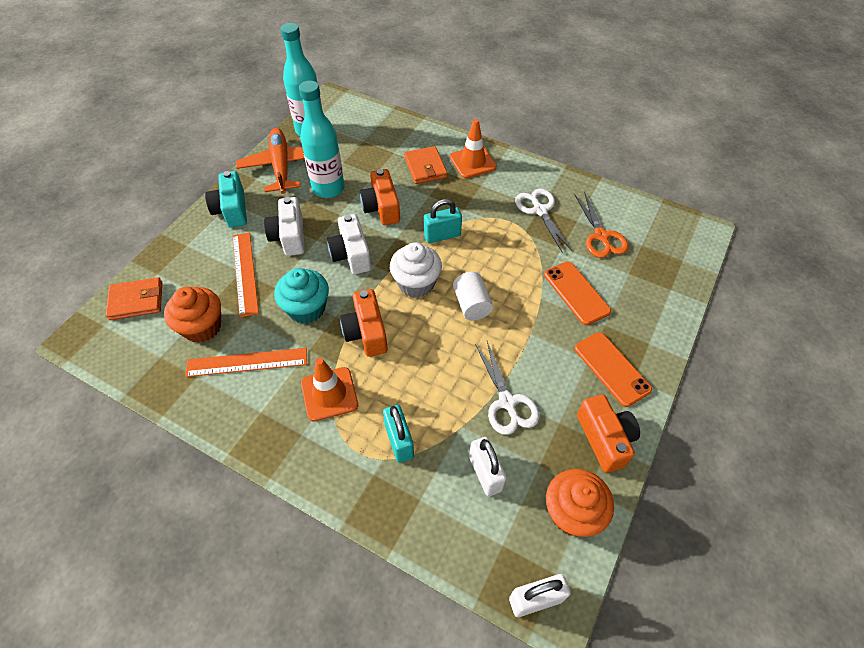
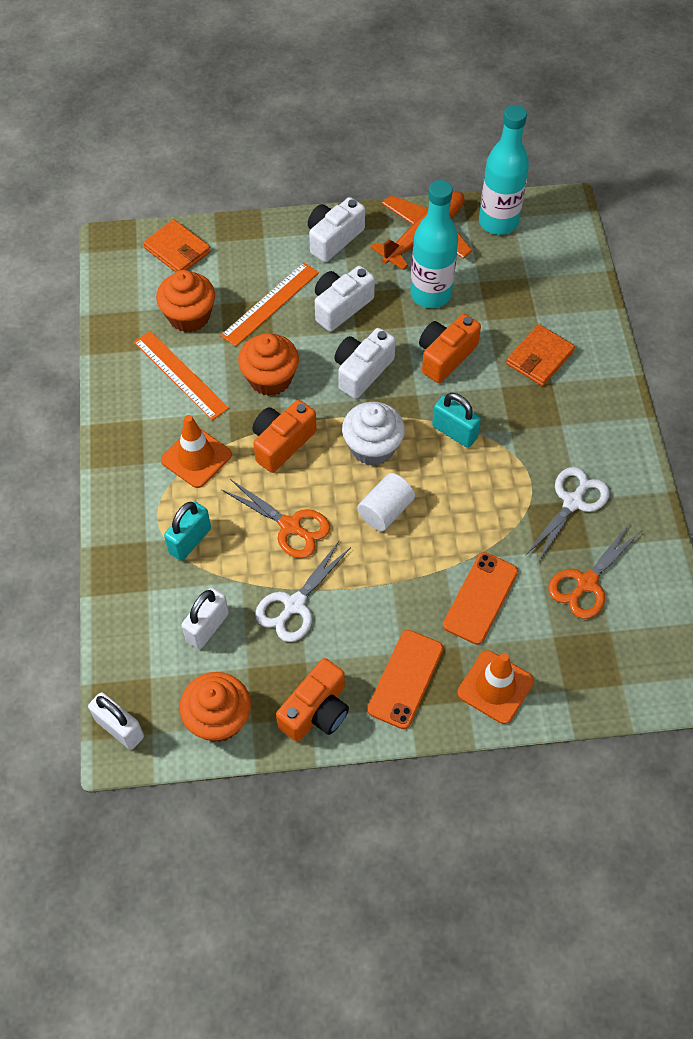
camera: 55 degrees right, 5 degrees up
(232, 210) = (333, 239): turquoise camera -> white camera
(306, 308) = (270, 379): turquoise cupcake -> orange cupcake
(439, 367) = (290, 526): none -> orange scissors
(472, 162) = (590, 396): orange traffic cone -> orange traffic cone (495, 687)

